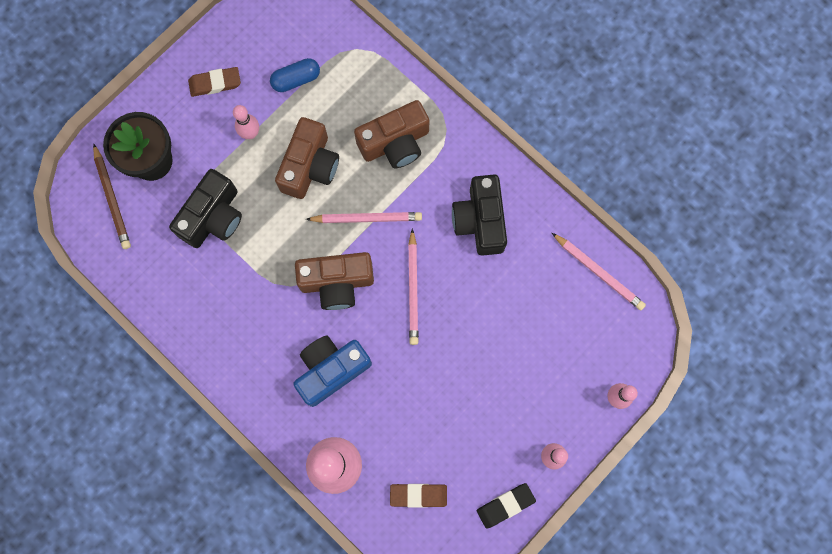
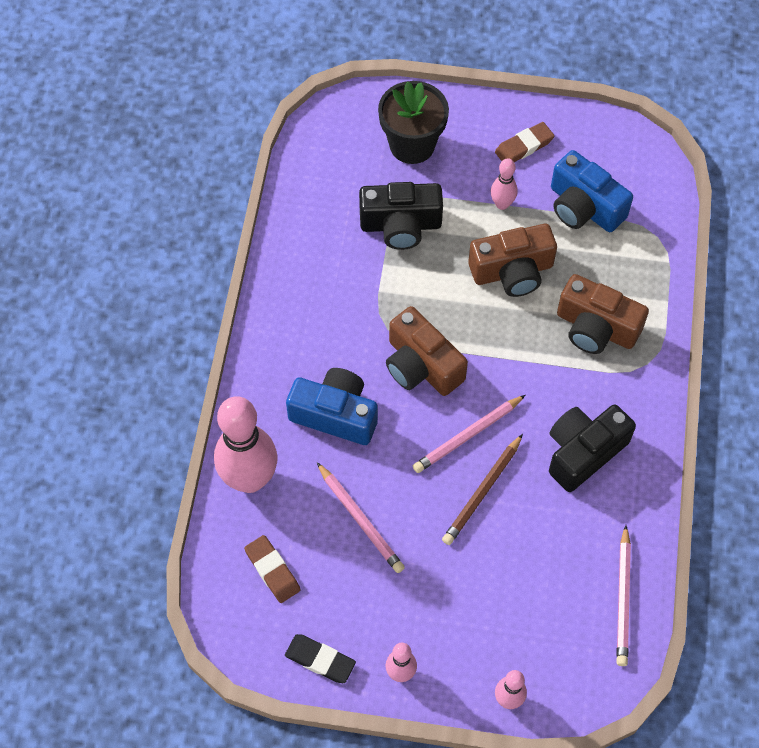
camera: 55 degrees right, 15 degrees down
(112, 199) = (353, 138): brown pencil -> brown pencil (482, 492)
(215, 83) = (524, 146): brown eraser -> brown eraser turned 75 degrees counterclockwise
(296, 80) = (584, 207): blue capsule -> blue camera
(367, 219) = (503, 351): pink pencil -> pink pencil (360, 520)

